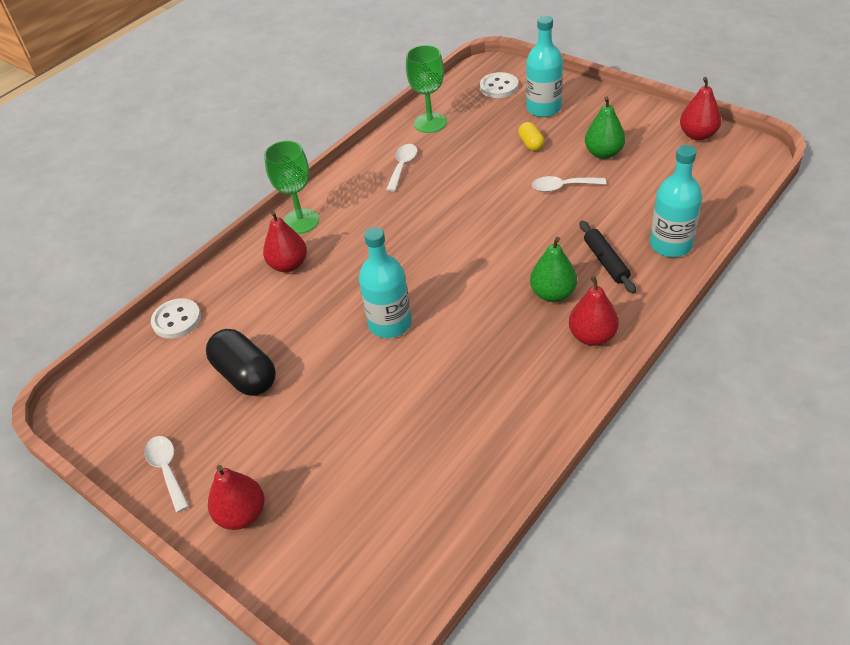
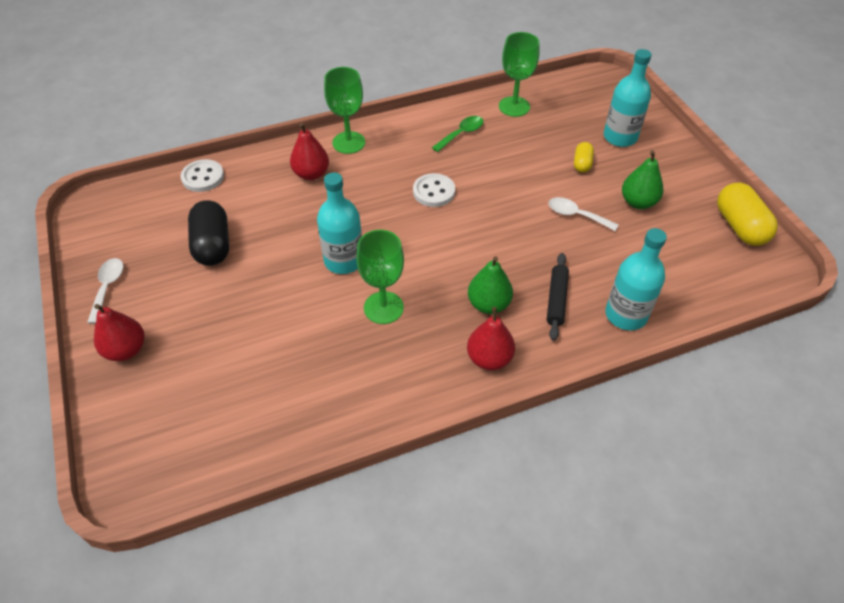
camera: 25 degrees right, 5 degrees up
(402, 166) = (461, 134): white spoon -> green spoon
(463, 344) = (383, 308): none -> green goblet
(499, 87) = (598, 100): white button -> white button (434, 191)
(698, 135) = (740, 226): red pear -> yellow capsule

